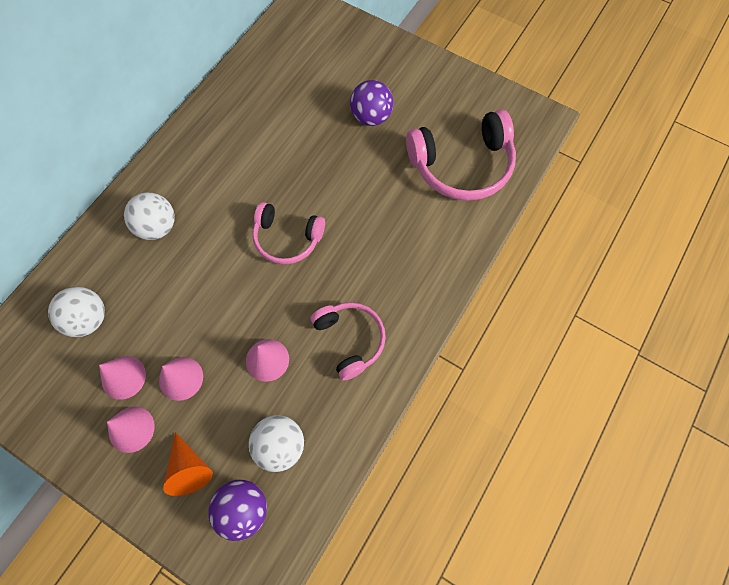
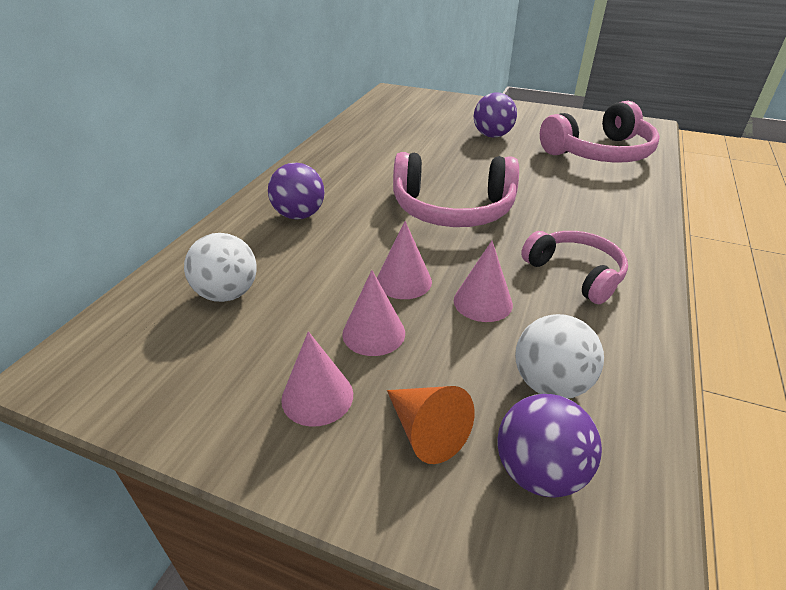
camera: 10 degrees left, 30 degrees down
(123, 377) = (290, 342): pink cone -> pink cone (404, 281)
(157, 227) = (299, 215): white ball -> purple ball
(287, 239) = (453, 209): pink headphones -> pink headphones, size x1.57

